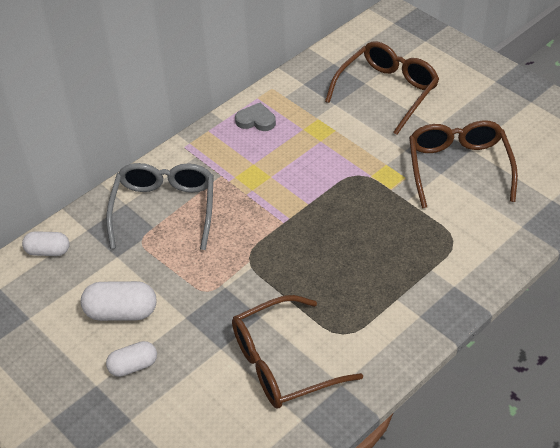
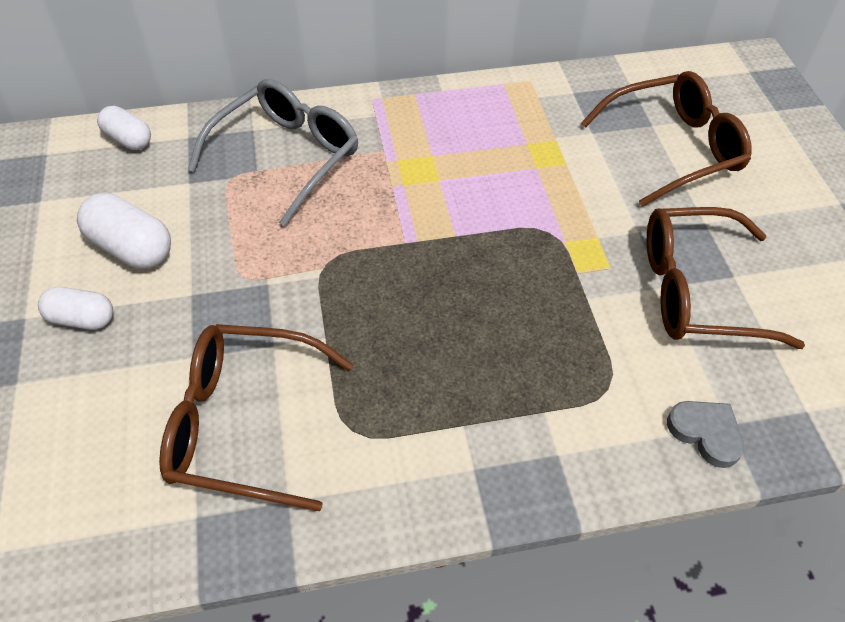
camera: 30 degrees right, 5 degrees up
(256, 120) = (479, 107): grey heart -> grey heart (706, 433)
(458, 167) = (696, 291): brown glasses -> brown glasses turned 120 degrees counterclockwise

